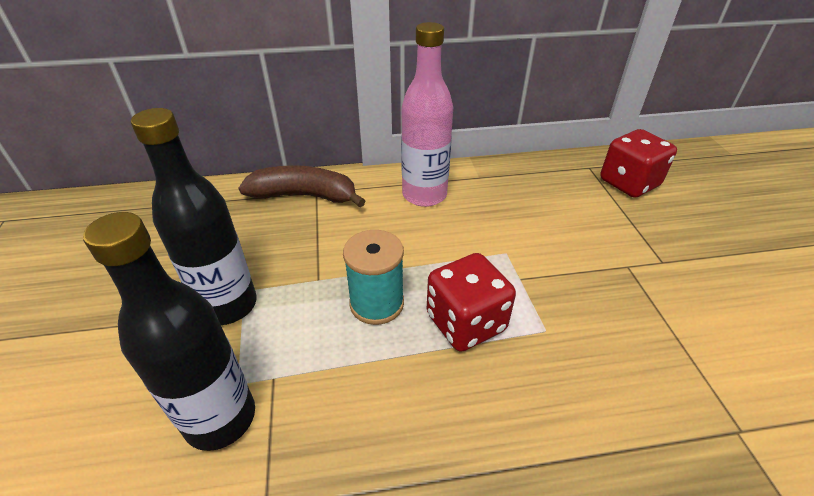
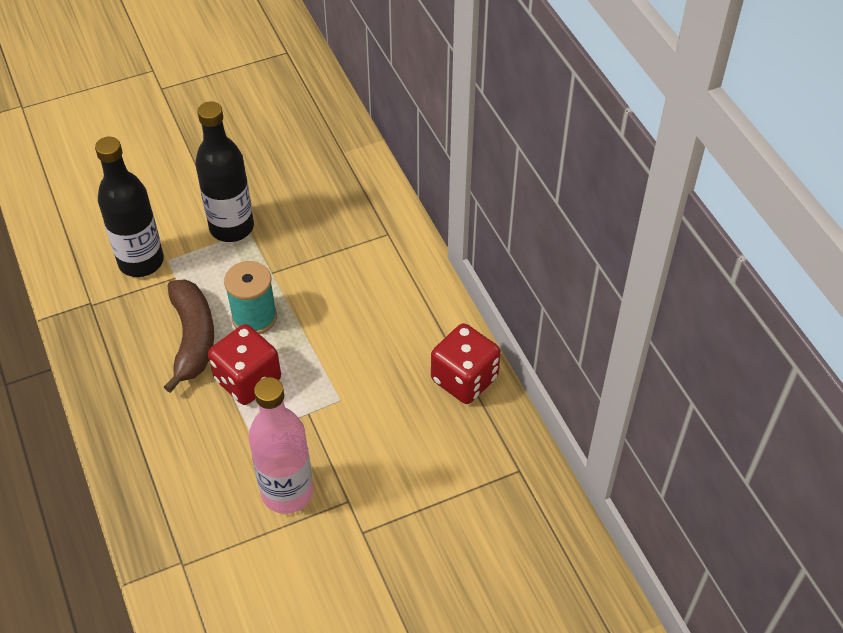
camera: 75 degrees right, 10 degrees up
(304, 196) = (378, 227): brown banana -> brown banana (192, 338)
(424, 195) = (410, 320): pink bottle -> pink bottle (287, 492)
(629, 183) = (496, 510): red dice -> red dice (464, 379)

